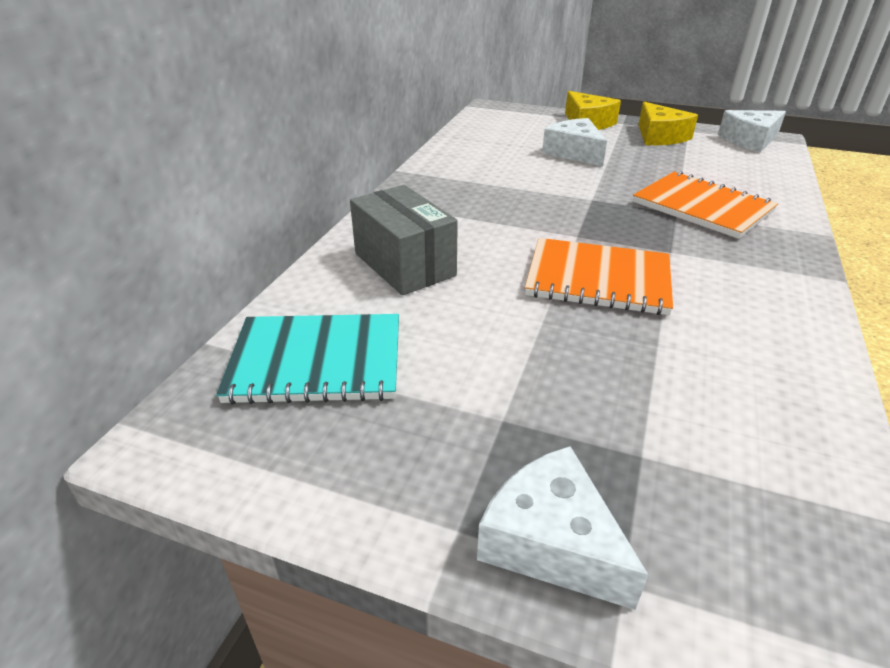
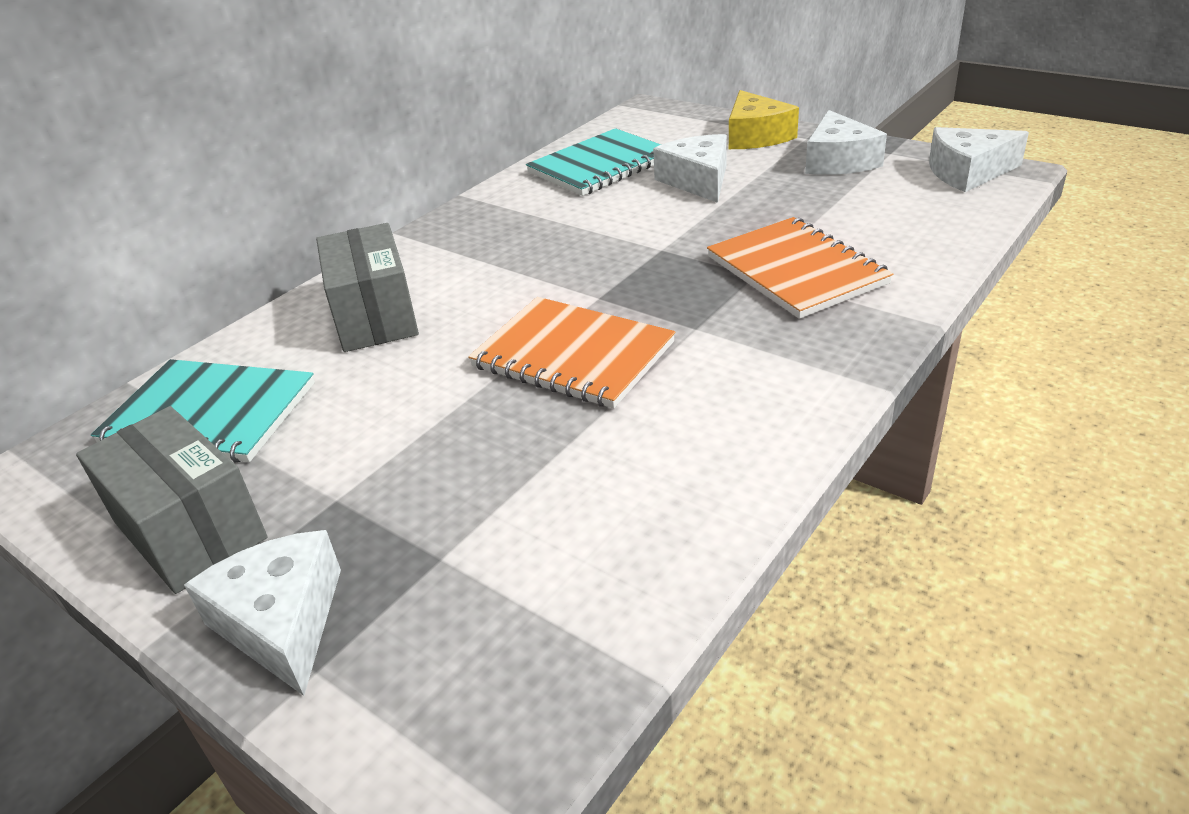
camera: 20 degrees right, 0 degrees up
(384, 470) = (189, 530): none -> grey box
(492, 145) = (600, 166): none -> turquoise notebook
(659, 136) = (838, 161): yellow cheese -> white cheese

